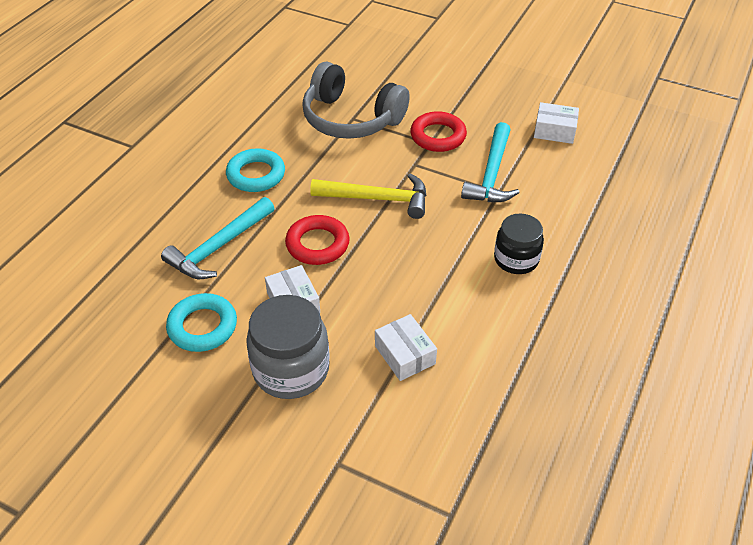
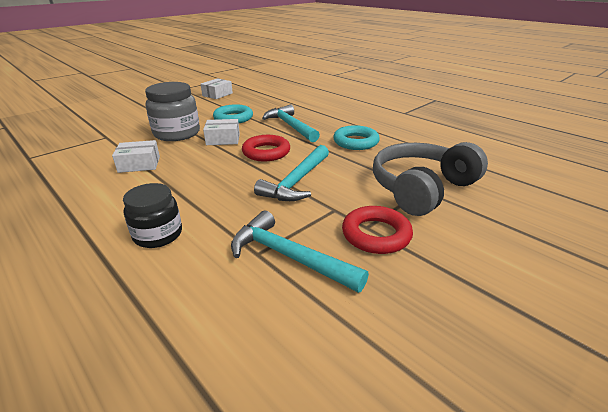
camera: 110 degrees right, 15 degrees down
(377, 199) = (297, 181): yellow hammer -> turquoise hammer
(554, 131) = (352, 360): white box -> white box (217, 94)

